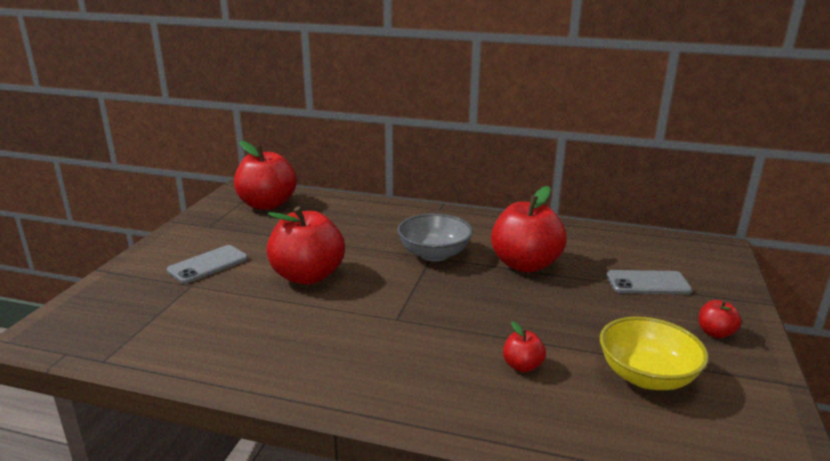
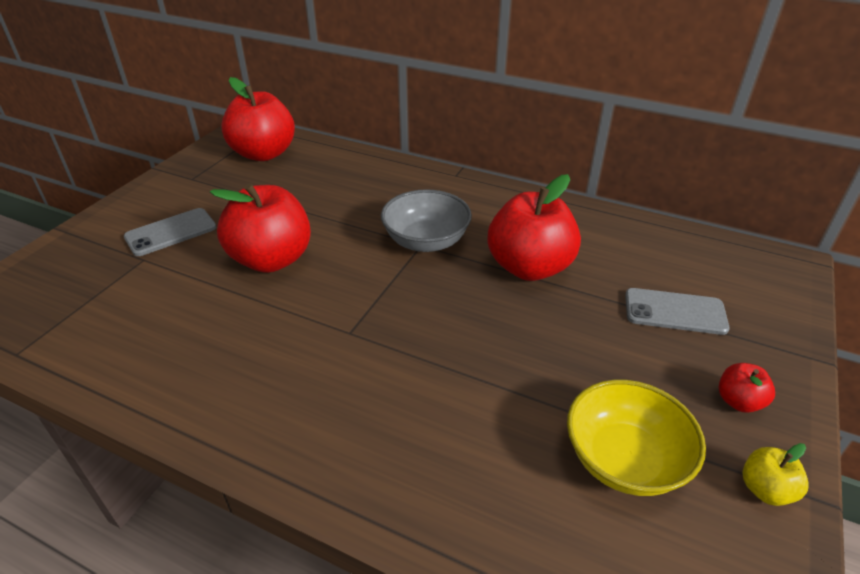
camera: 10 degrees right, 15 degrees up
(522, 366) = (473, 422): red apple -> none
(754, 382) = (765, 489): none -> yellow apple

